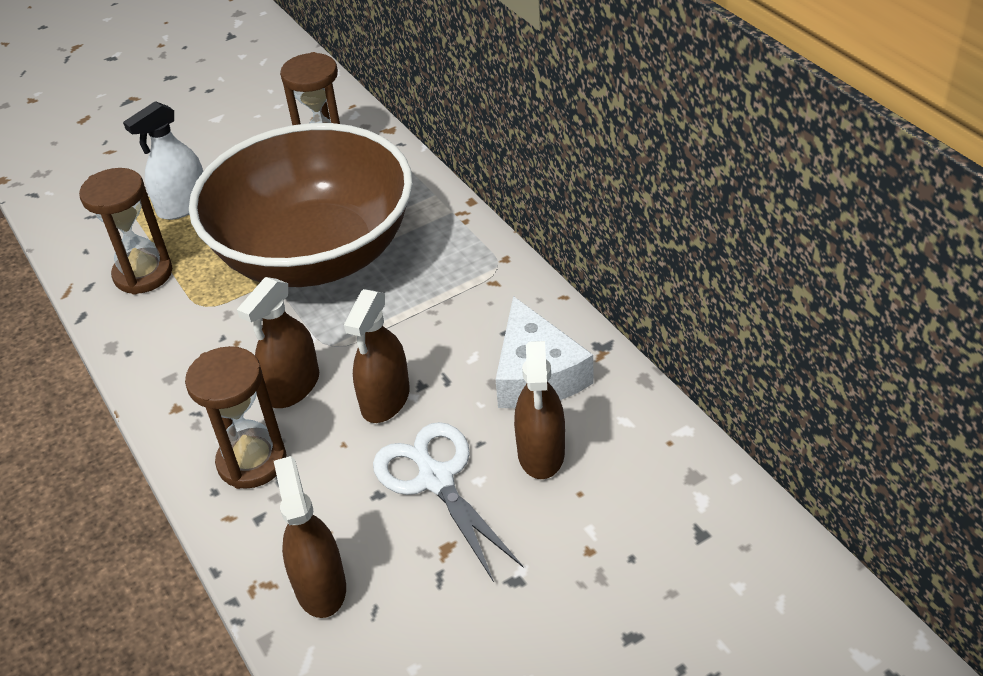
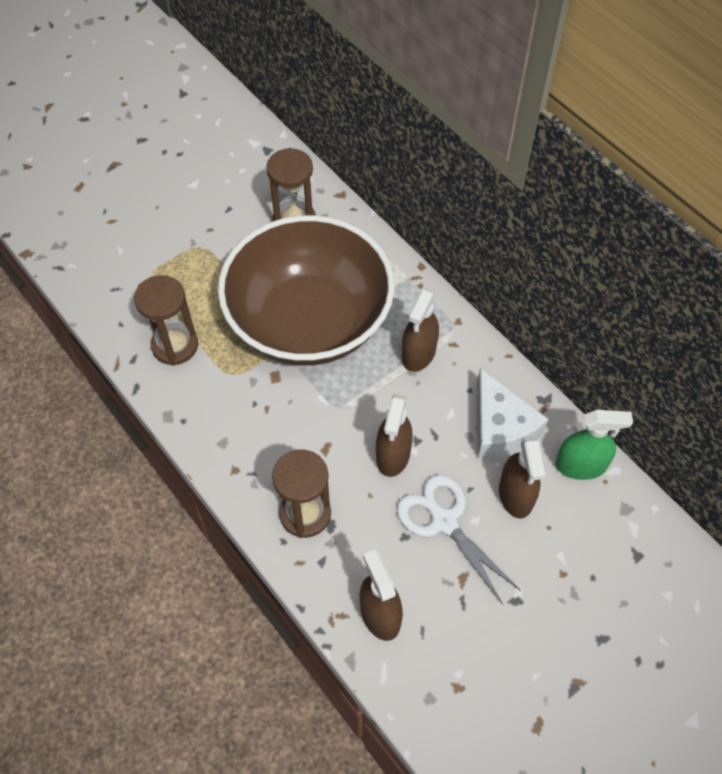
camera: 10 degrees left, 15 degrees up
(183, 205) = (189, 276): white spray bottle -> none
(293, 387) = (320, 446): brown spray bottle -> brown spray bottle (419, 353)
(638, 422) = (580, 465): none -> green spray bottle

